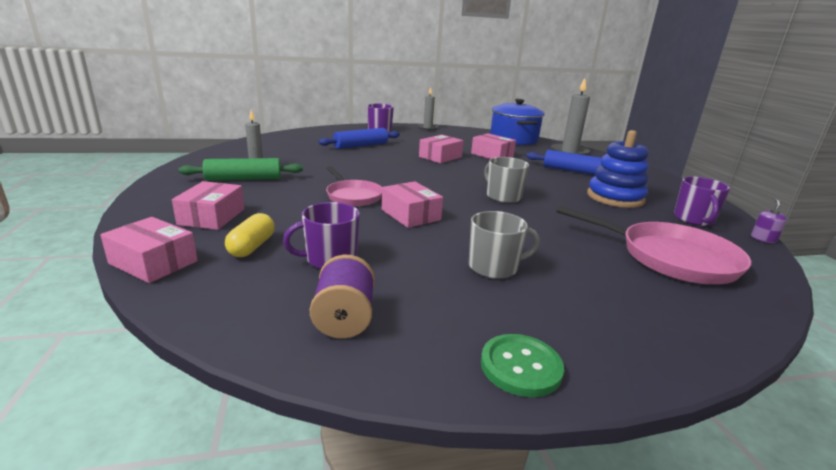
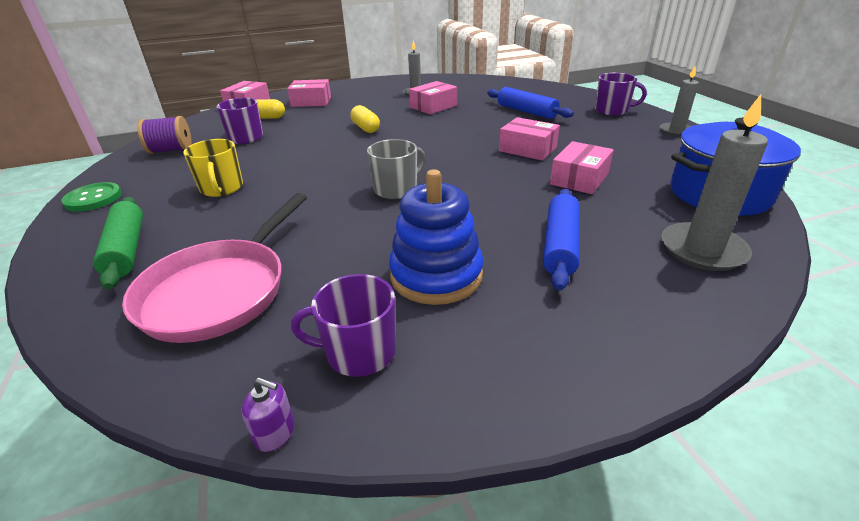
camera: 85 degrees right, 10 degrees up
(244, 179) = (387, 95): green rolling pin -> green rolling pin (126, 249)
(353, 196) = (365, 128): pink pan -> yellow capsule
(410, 215) = (327, 151): pink box -> pink box (433, 106)
(494, 267) = (221, 188): grey mug -> yellow mug

